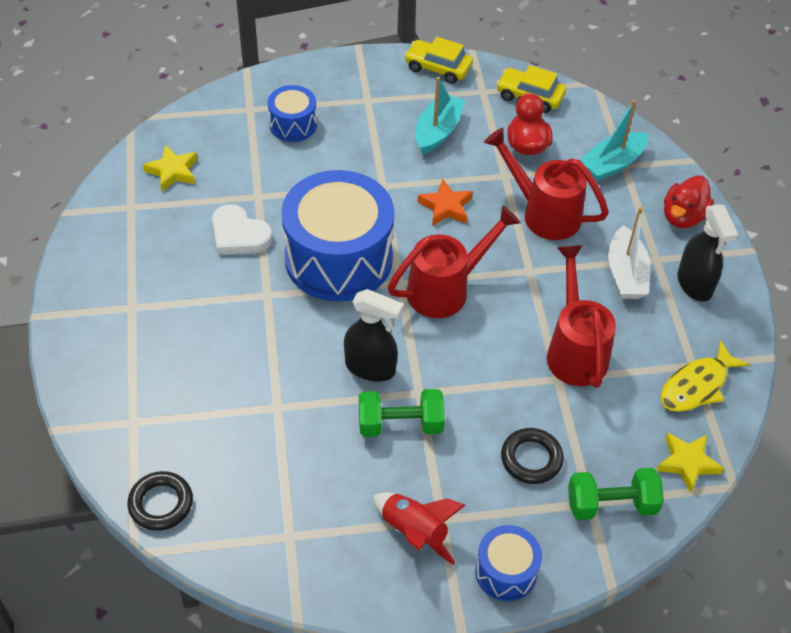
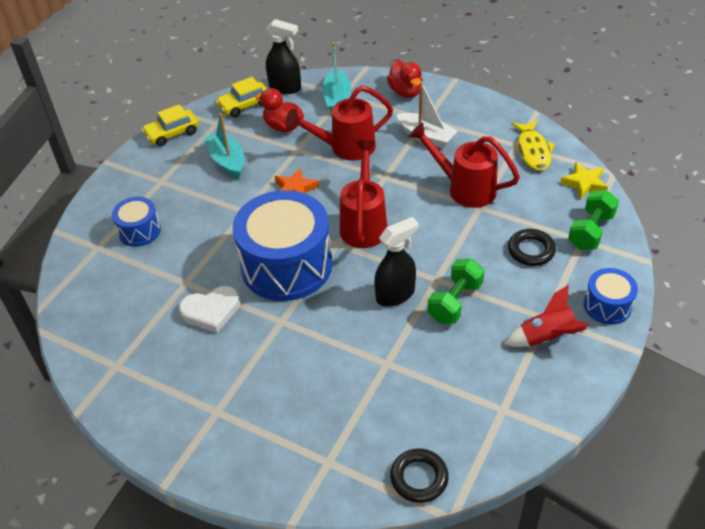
camera: 50 degrees left, 5 degrees down
(173, 171) = (108, 322): yellow star -> none
(694, 284) = (459, 113): black spray bottle -> black spray bottle (285, 87)

